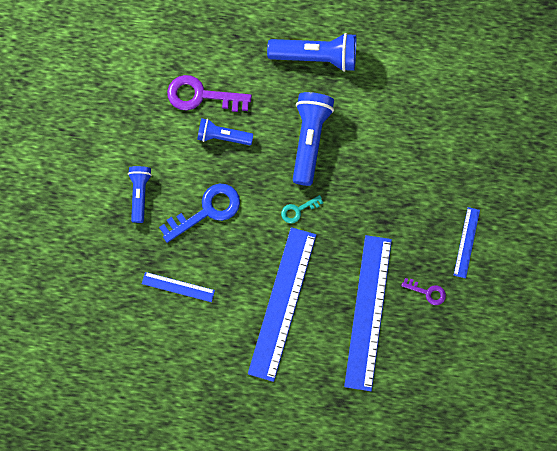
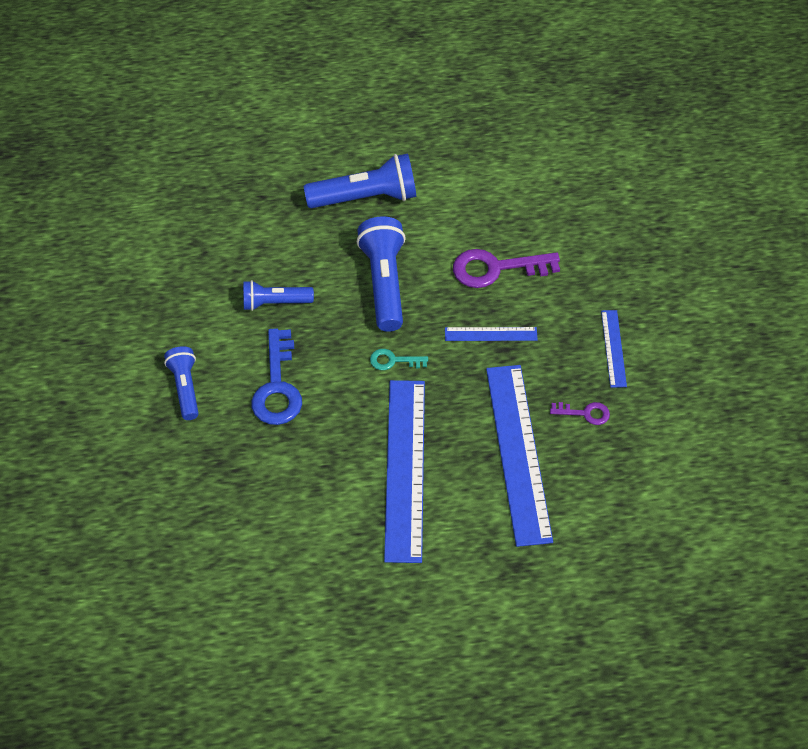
camera: 15 degrees left, 20 degrees down
(178, 287) = (263, 481): blue ruler -> blue ruler (491, 334)
(201, 96) = (235, 266): purple key -> purple key (496, 268)
(207, 210) = (277, 387): blue key -> blue key turned 135 degrees clockwise
(298, 210) = (393, 361): turquoise key -> turquoise key turned 45 degrees clockwise

